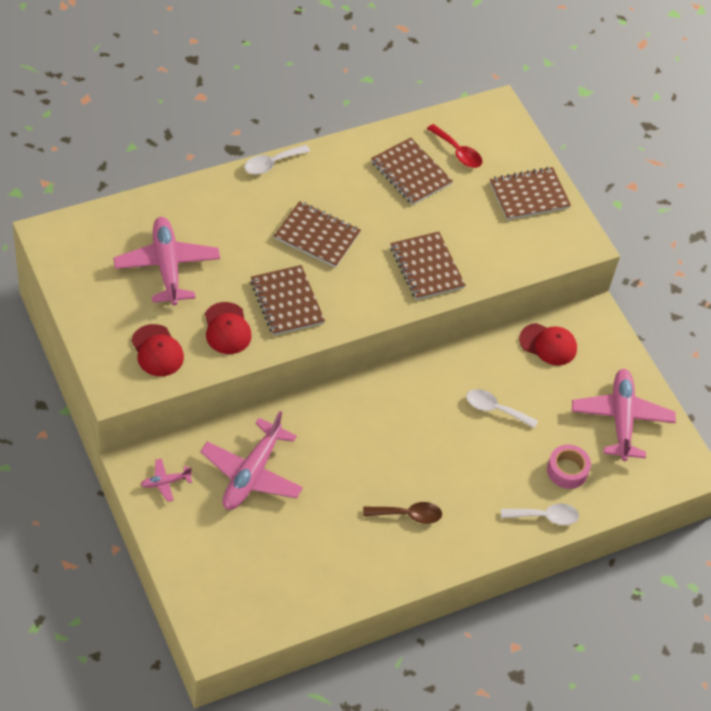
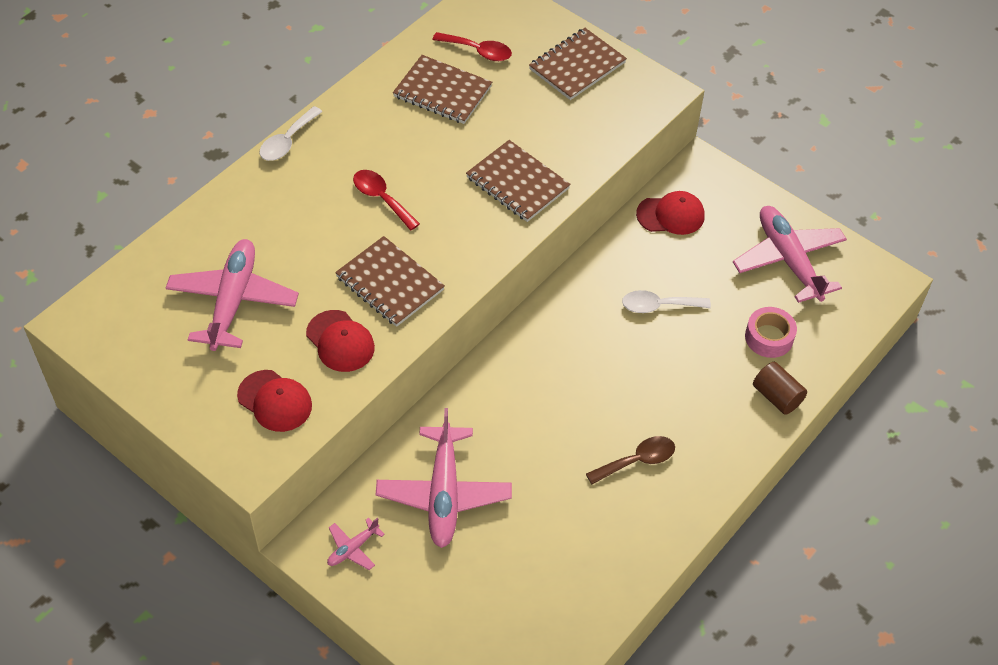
camera: 20 degrees left, 0 degrees up
(167, 266) = (233, 301): pink plane -> pink plane turned 45 degrees clockwise
(317, 236) = (381, 198): brown notebook -> red spoon
(545, 517) = (777, 396): white spoon -> brown cylinder

